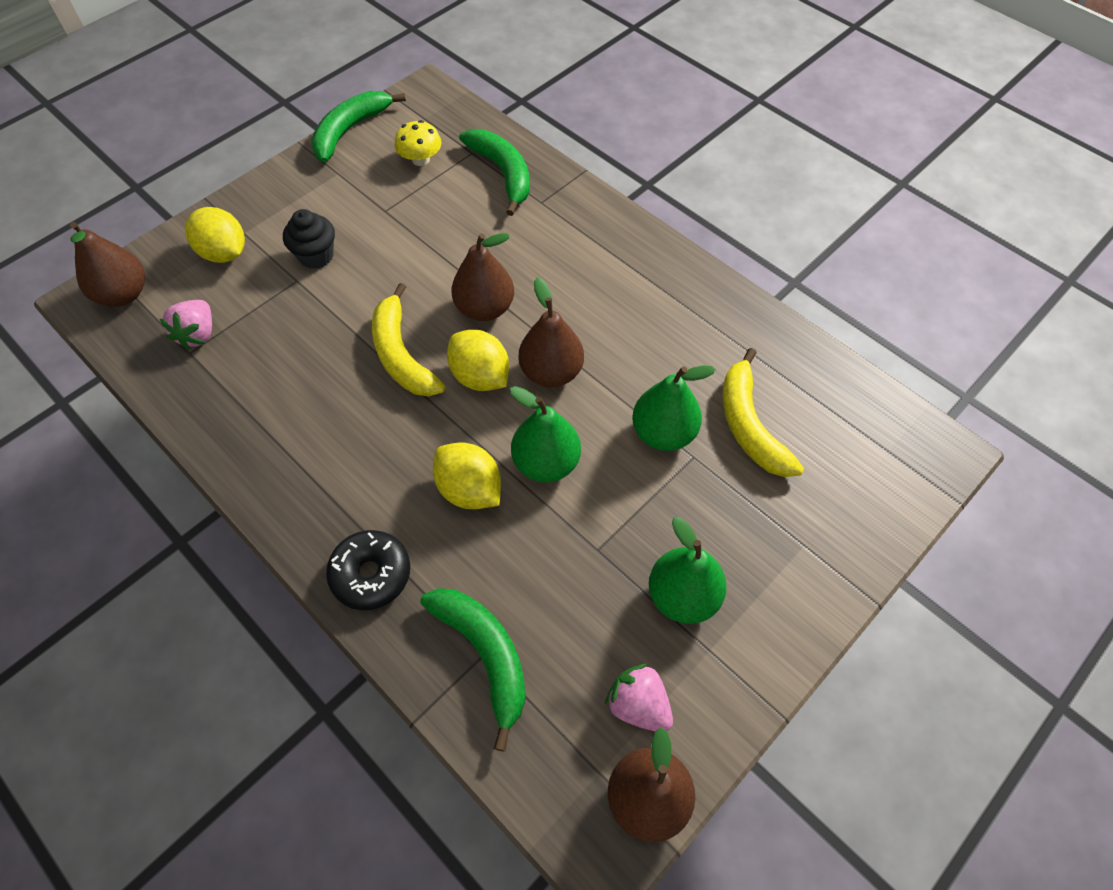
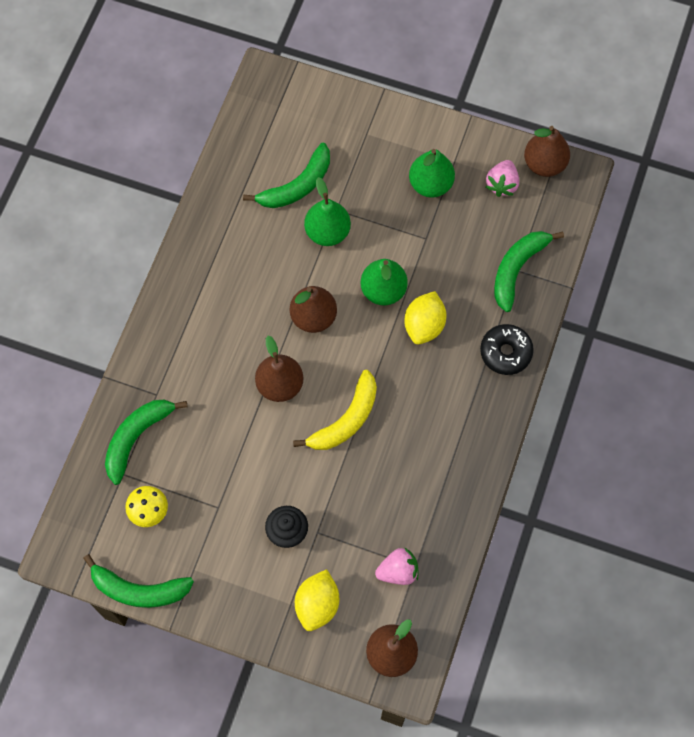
camera: 115 degrees left, 10 degrees up
(480, 376) = (339, 360): yellow lemon -> none
(749, 425) = (297, 185): yellow banana -> green banana

